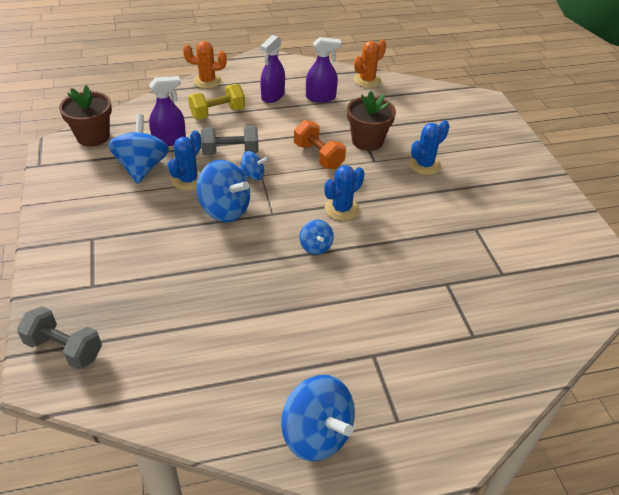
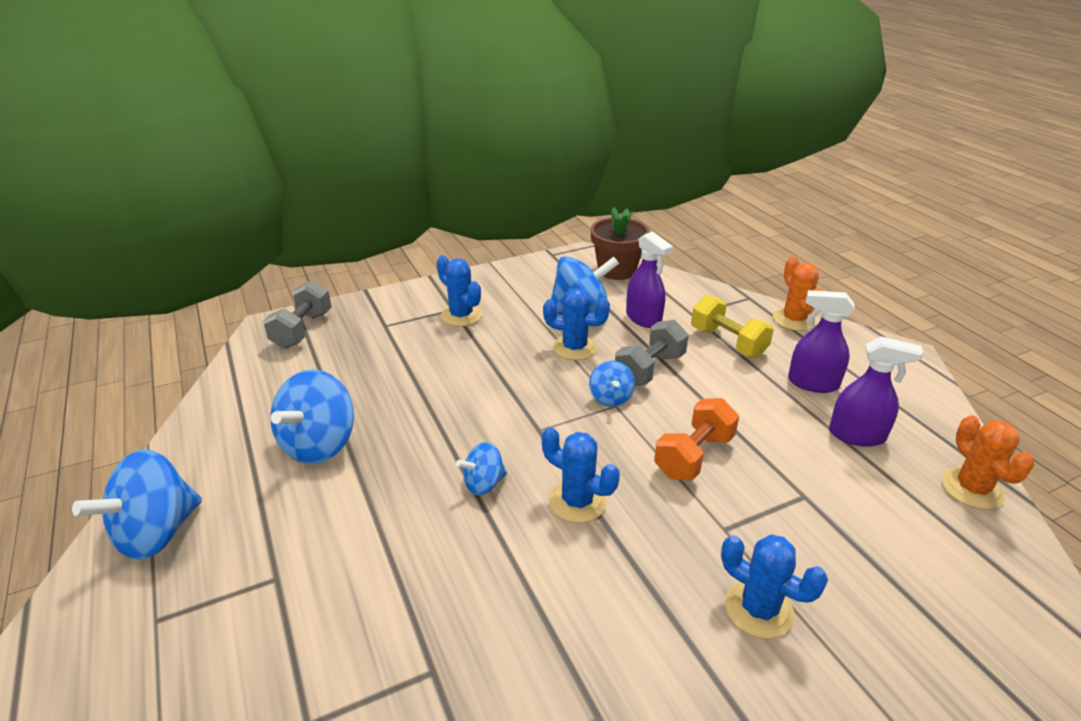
camera: 80 degrees right, 10 degrees down
(106, 234) = (461, 315): none -> blue cactus
(225, 209) = (531, 387): blue spinning top -> blue spinning top (319, 444)
(230, 152) = (649, 369): grey dumbbell -> grey dumbbell turned 60 degrees clockwise
(321, 97) = (857, 435): purple spray bottle -> purple spray bottle turned 60 degrees counterclockwise
(367, 80) = (972, 489): orange cactus -> orange cactus turned 45 degrees clockwise
(367, 141) = (776, 512): brown flower pot -> none

